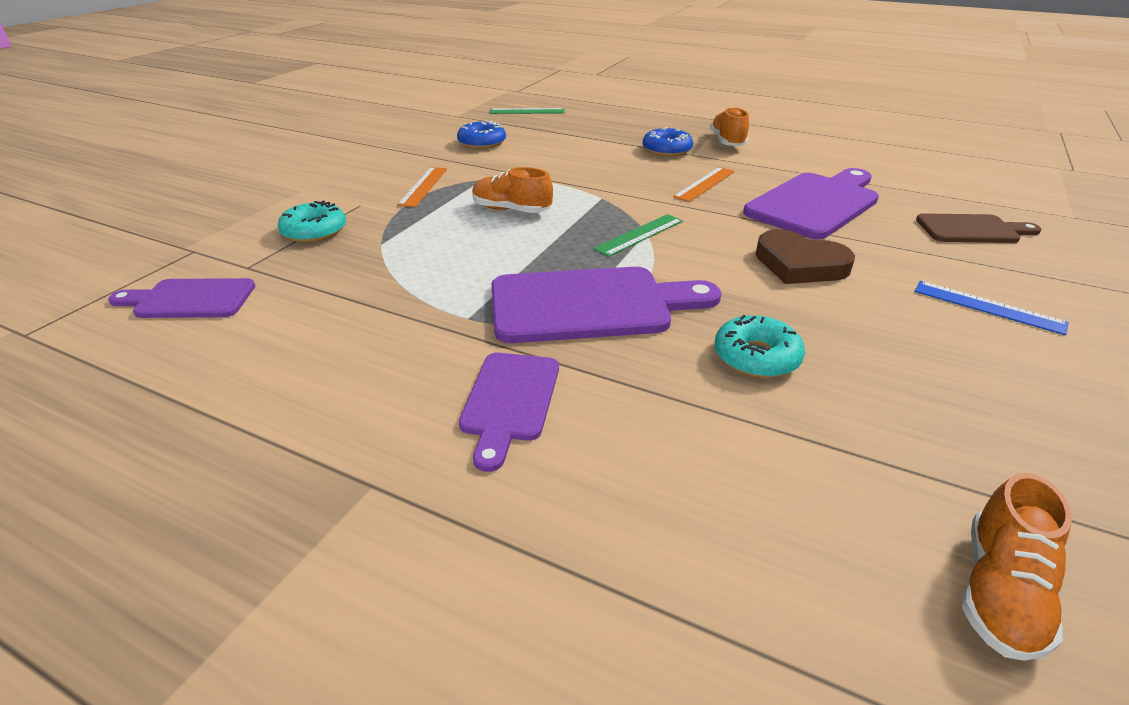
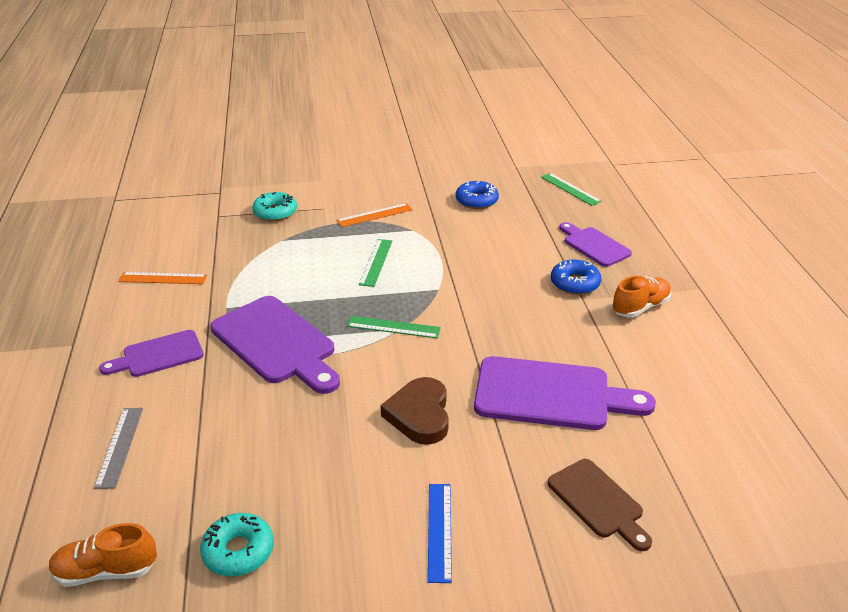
camera: 55 degrees right, 0 degrees up
(189, 299) = (174, 219): purple cutting board -> purple cutting board (594, 245)
(511, 210) = (376, 262): orange shoe -> green ruler
(701, 498) = (119, 446): none -> grey ruler
(704, 184) = (523, 326): orange ruler -> orange ruler (163, 278)
(756, 357) = (268, 429): turquoise donut -> turquoise donut (238, 551)

